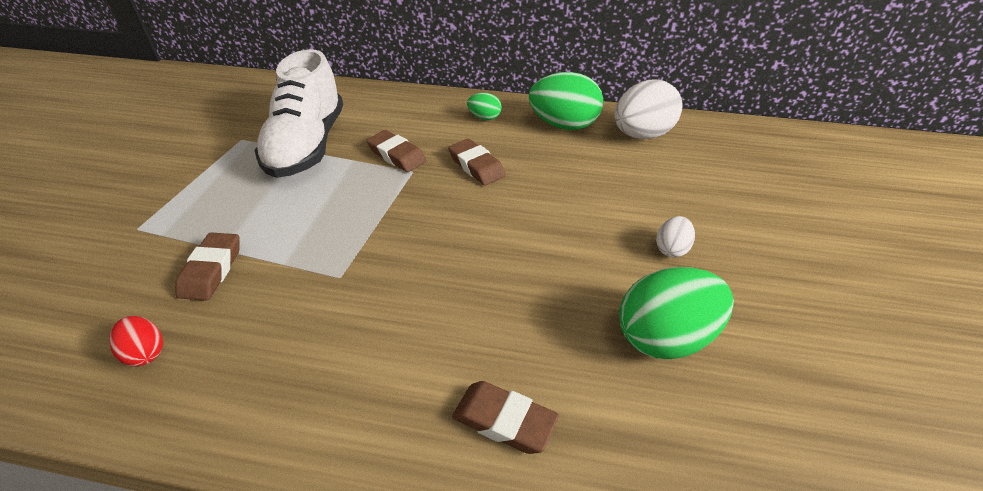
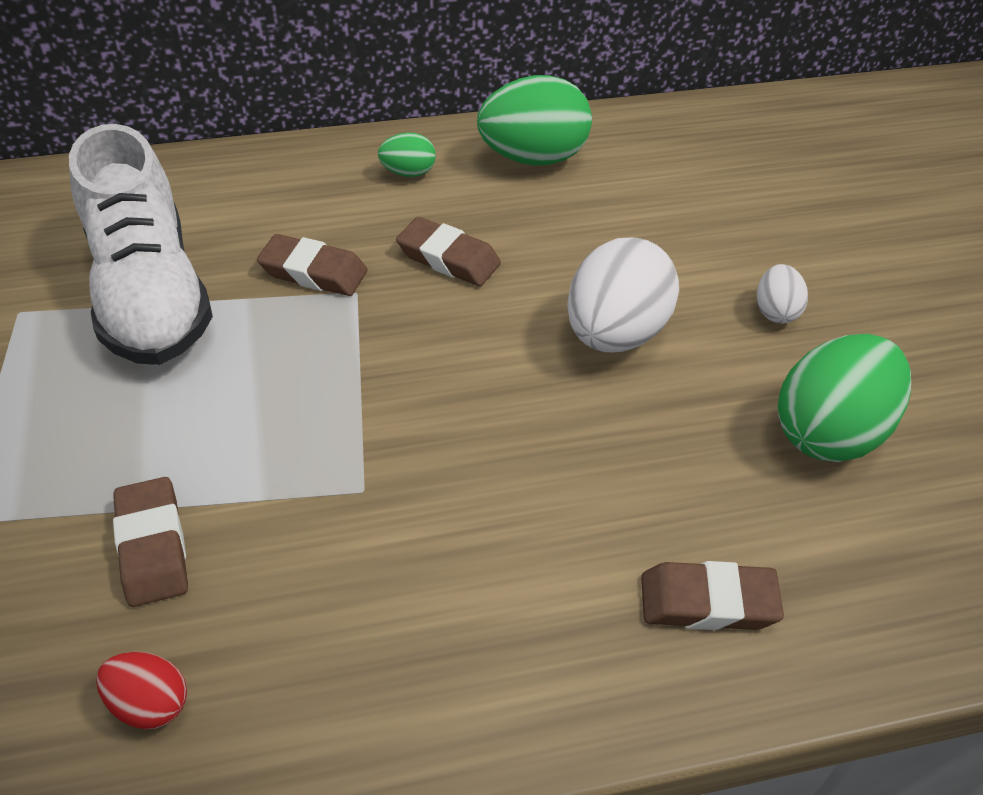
camera: 25 degrees left, 5 degrees up
(641, 135) = (649, 148): white egg -> white egg (615, 333)

